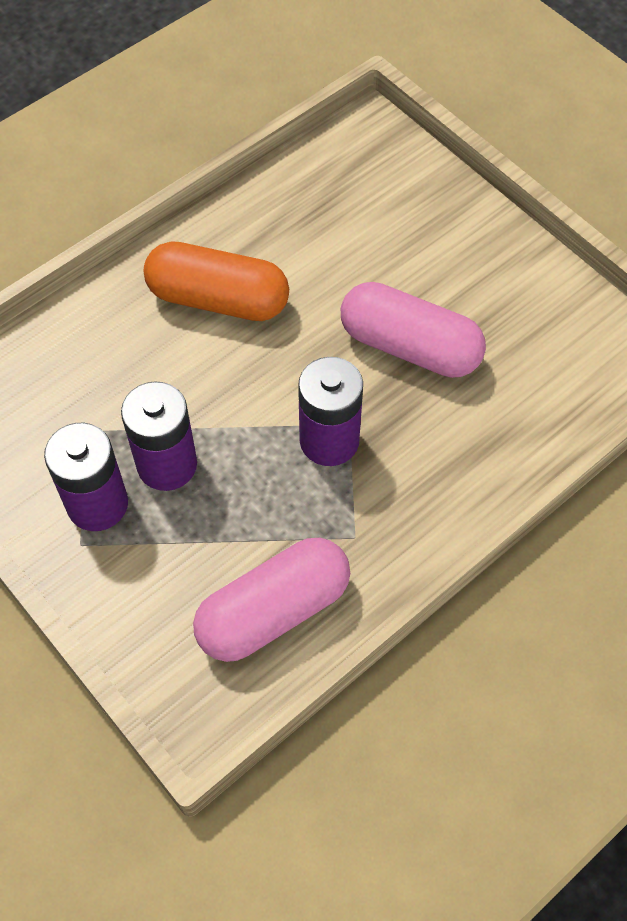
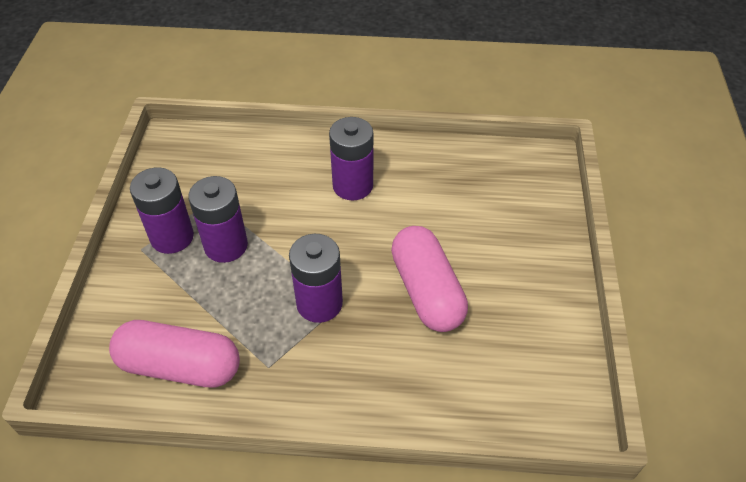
camera: 45 degrees right, 10 degrees down
(218, 299) = (353, 185): orange capsule -> purple battery

